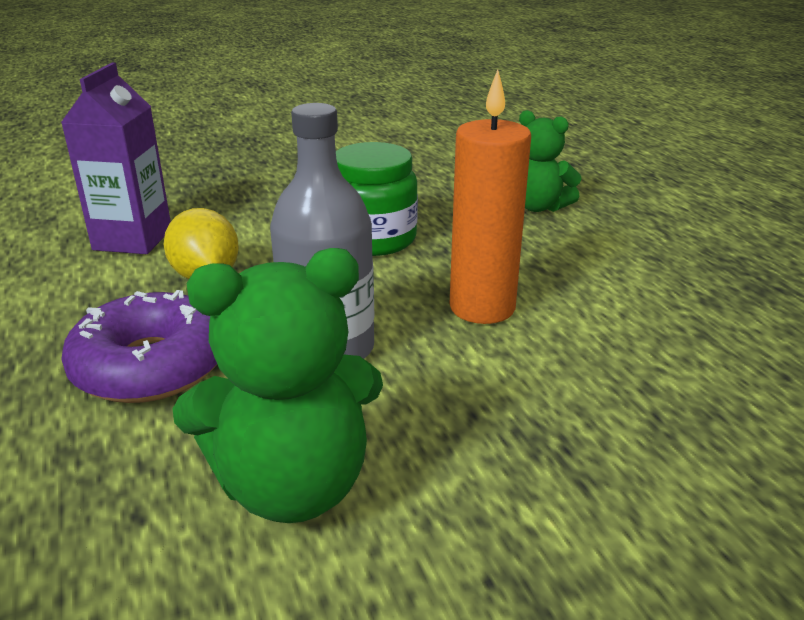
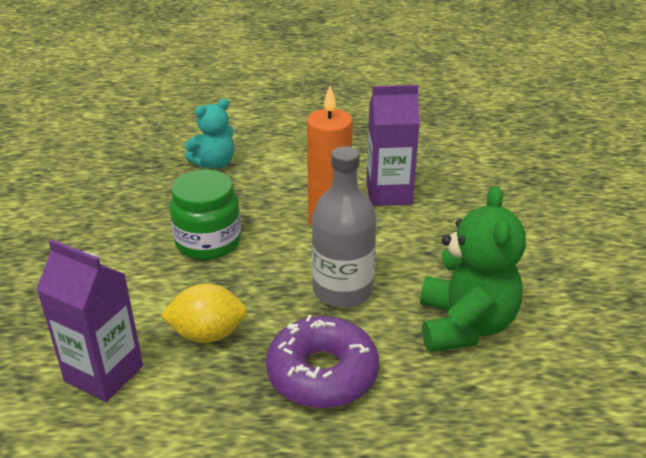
camera: 70 degrees left, 5 degrees up
(538, 207) = (214, 163): green teddy bear -> turquoise teddy bear
(605, 345) = (389, 194): none -> purple carton

